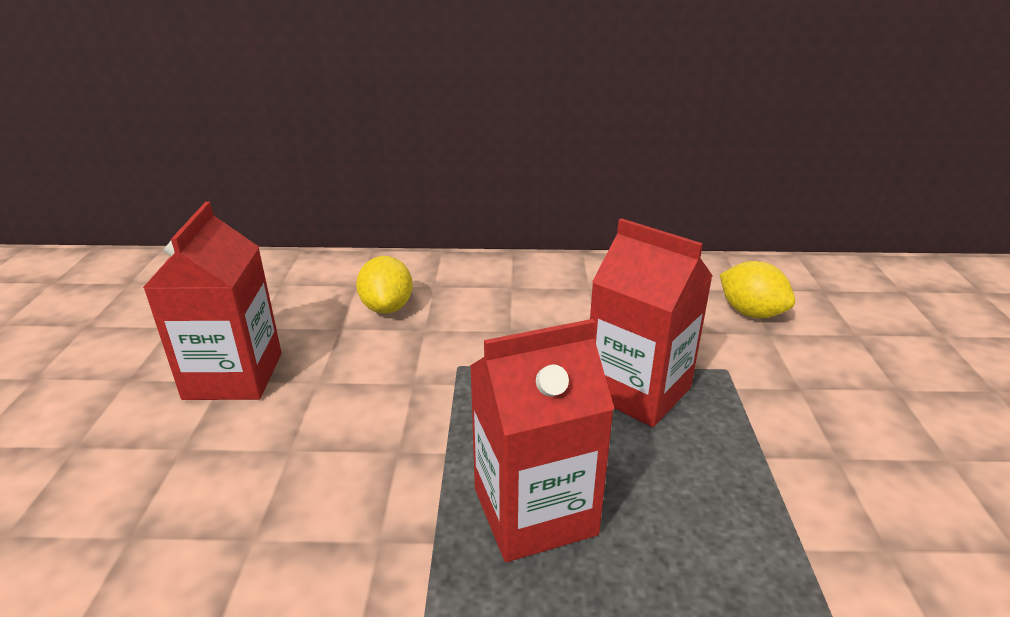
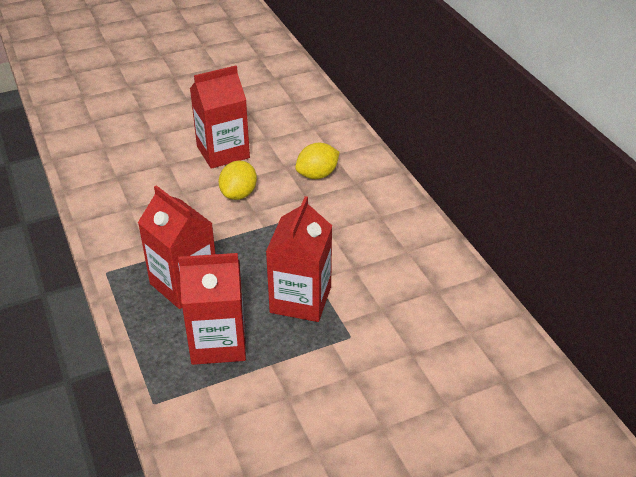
camera: 65 degrees right, 10 degrees up
(701, 504) = (218, 342): none -> red carton
(751, 313) = (433, 340): yellow lemon -> yellow lemon (239, 194)

